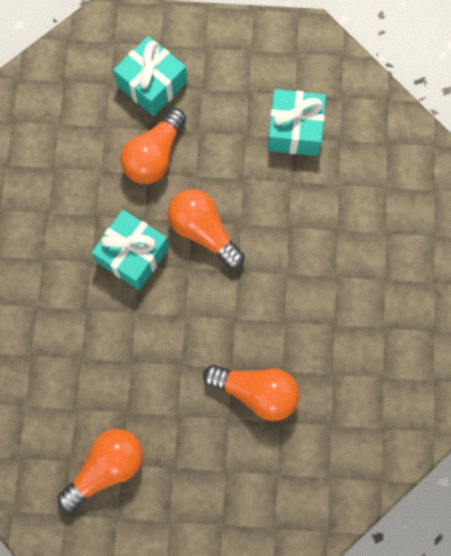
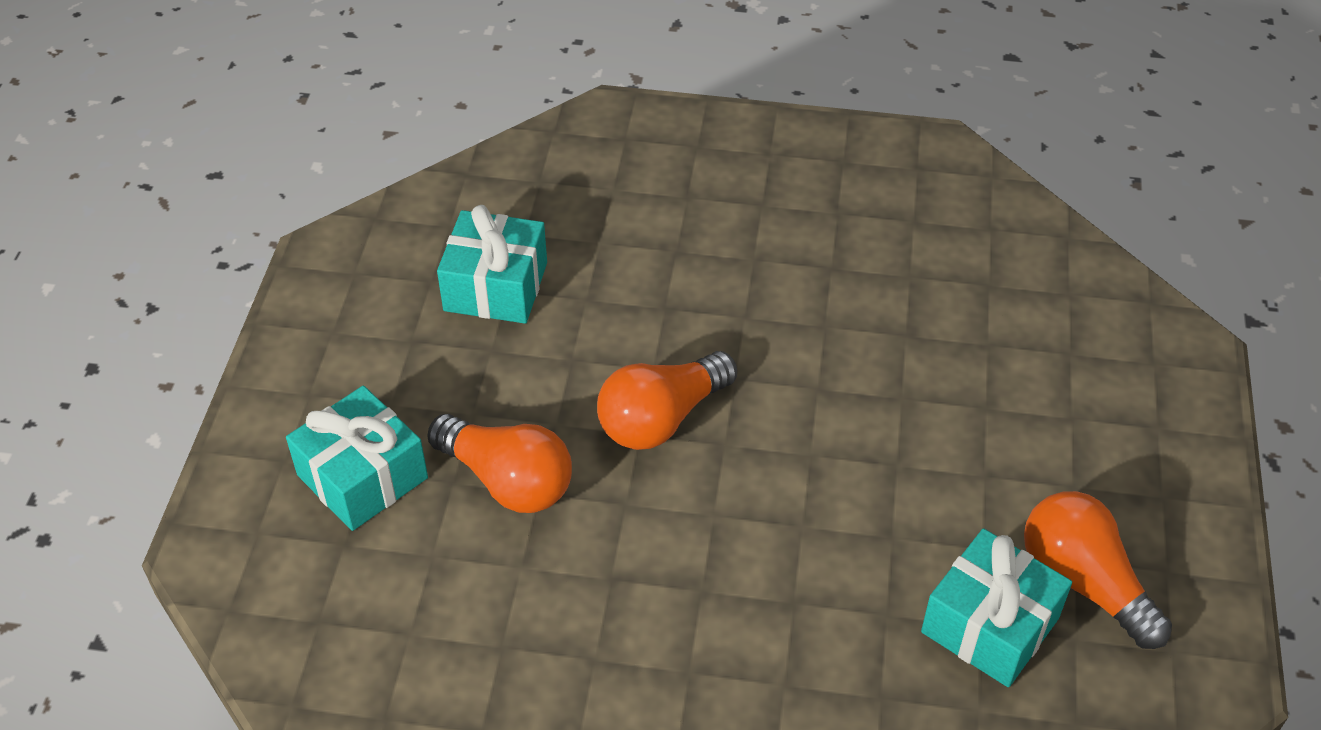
camera: 85 degrees left, 25 degrees down
(133, 255) = (695, 523): turquoise gift -> turquoise gift (990, 625)
(256, 392) = (941, 369): orange light bulb -> none

